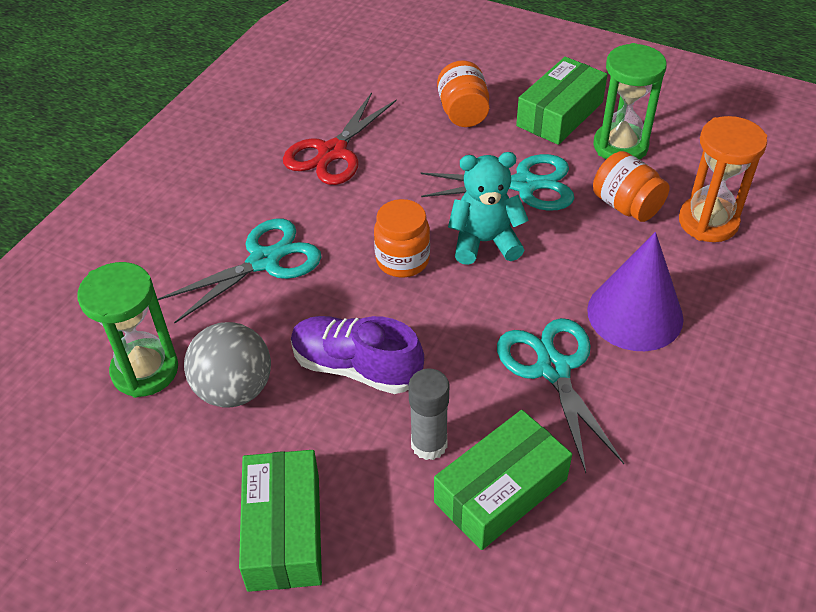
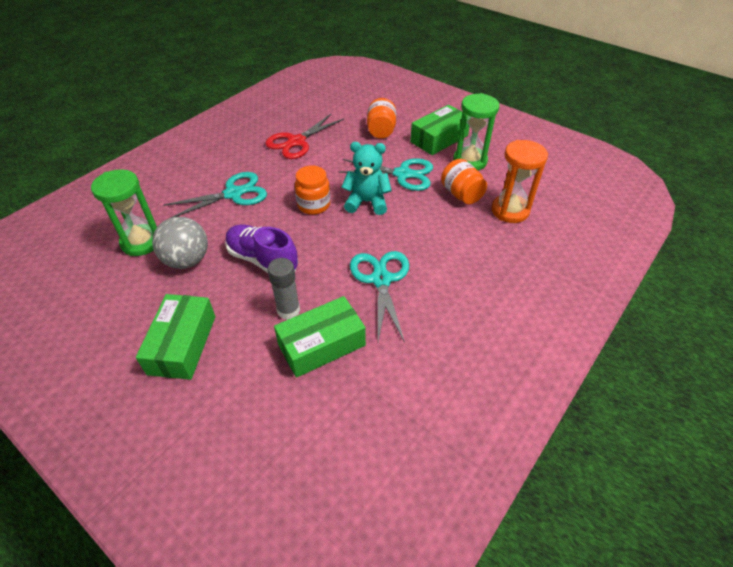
camera: 10 degrees right, 0 degrees up
(635, 314) = (444, 256): purple cone -> none

